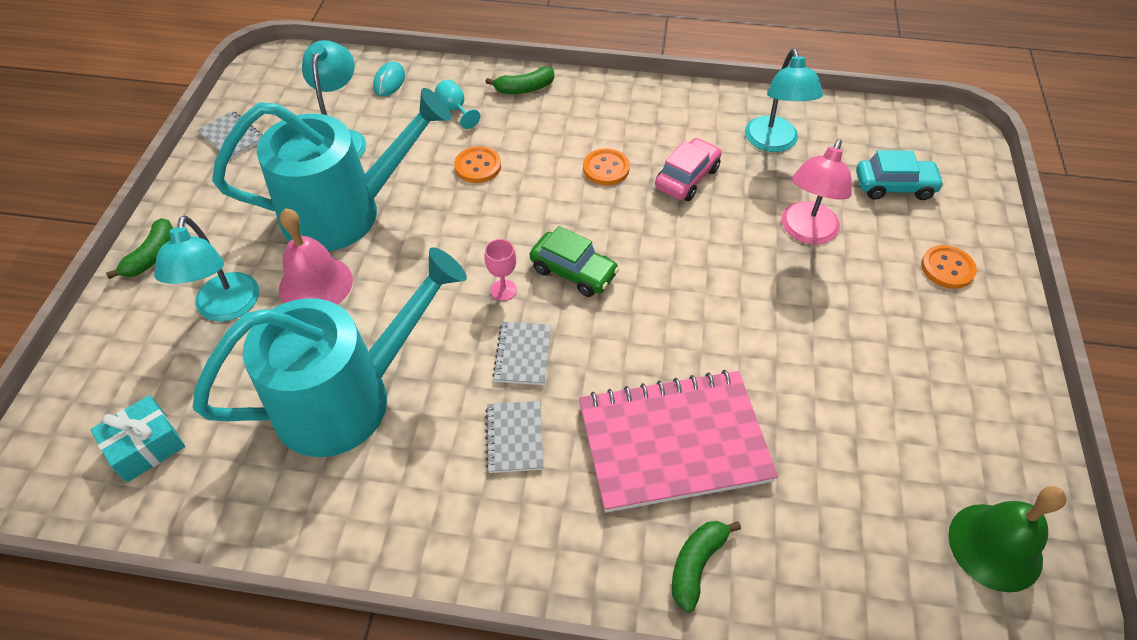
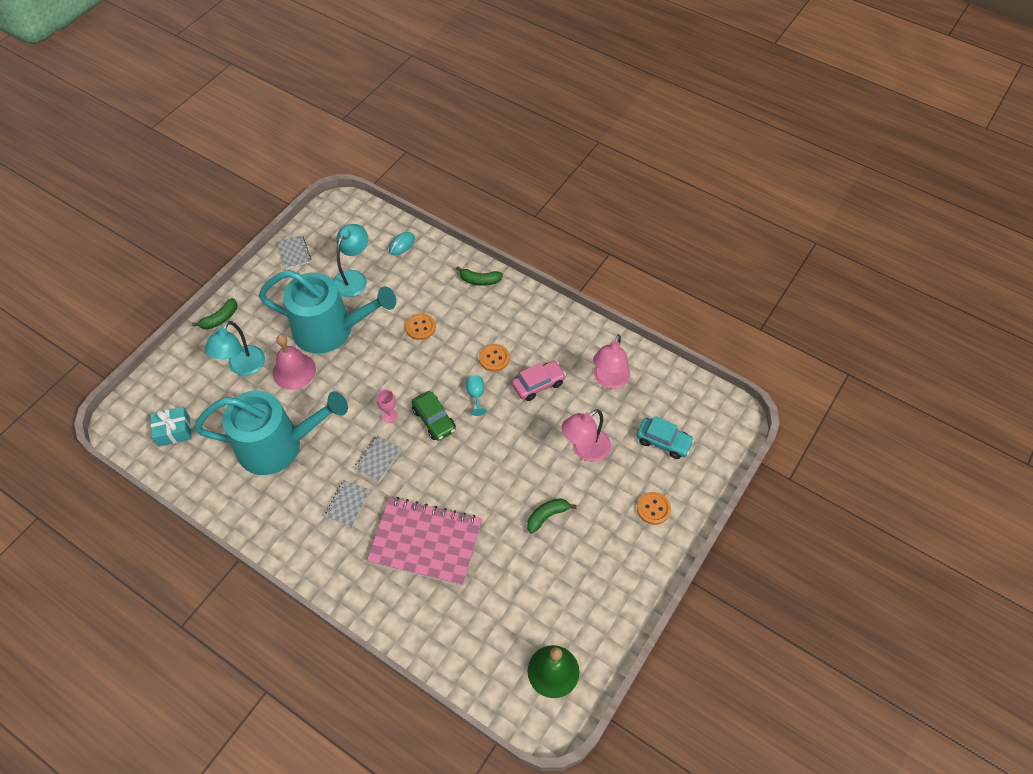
camera: 25 degrees right, 5 degrees up
(455, 109) = (429, 281): turquoise goblet -> turquoise goblet (476, 395)
(696, 564) = (397, 609): green banana -> green banana (547, 516)
(773, 143) = (609, 380): turquoise lamp -> pink lamp

